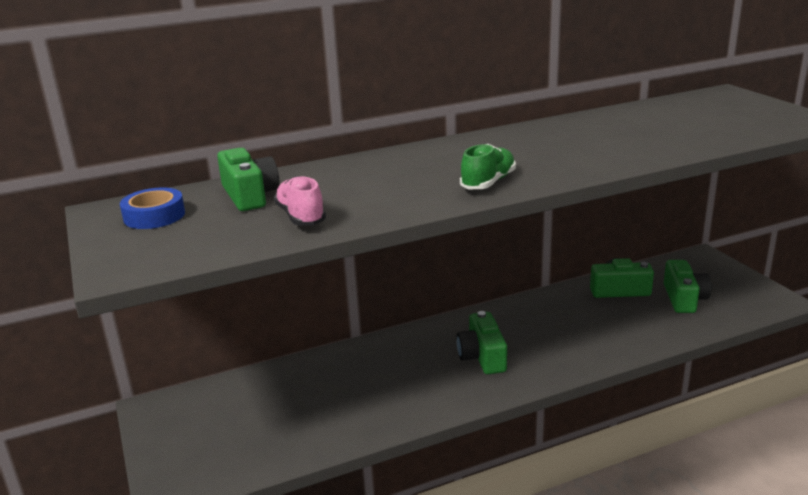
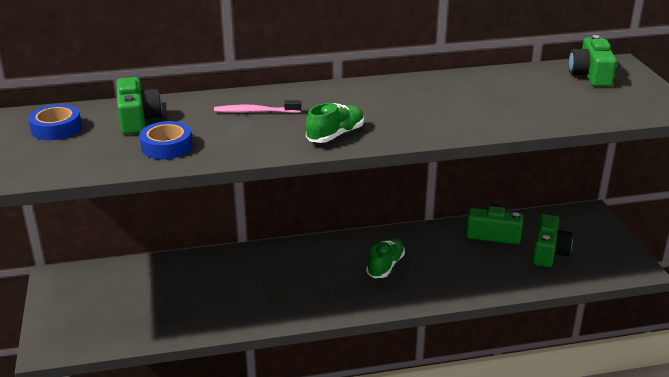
camera: 10 degrees right, 5 degrees up
(301, 217) = (167, 146): pink shoe -> blue tape
(382, 173) = (255, 112): none -> pink toothbrush
(482, 356) = (340, 278): green camera -> green camera (590, 75)
(524, 337) = (385, 266): none -> green shoe

